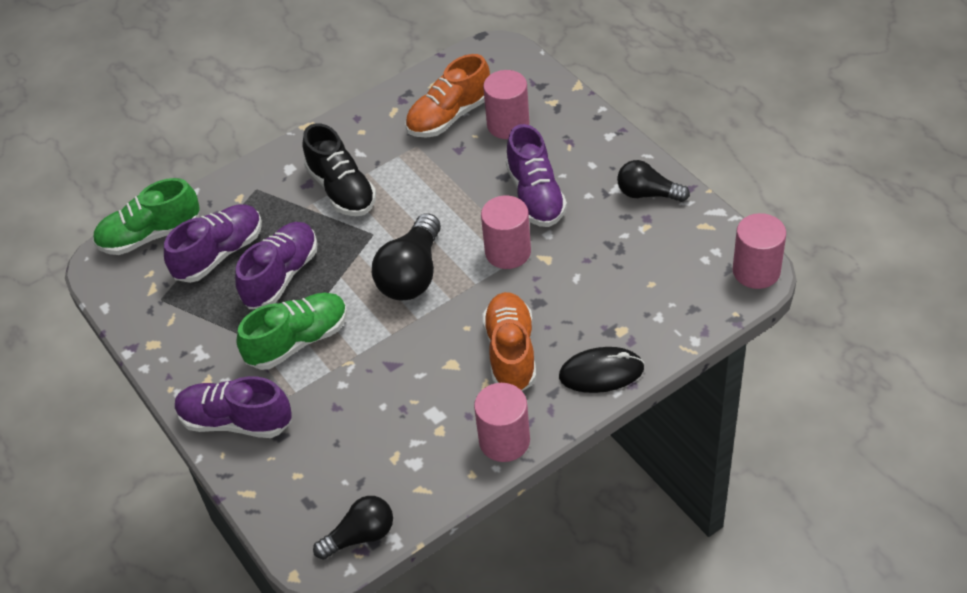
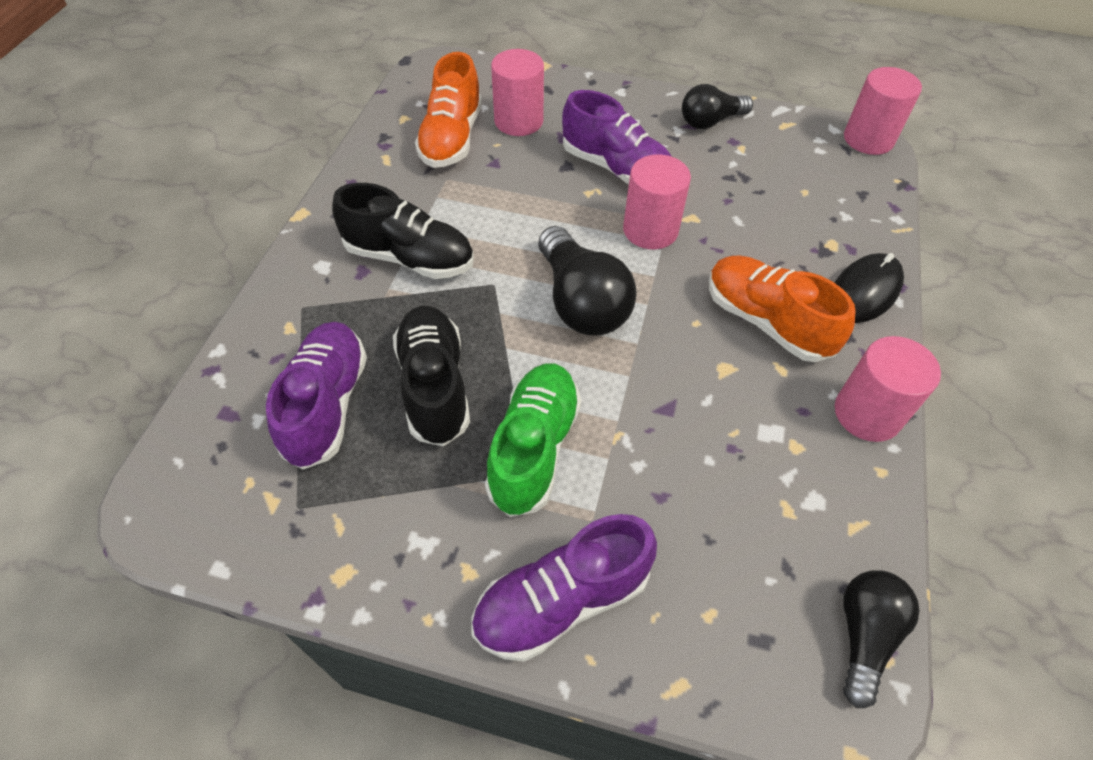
camera: 45 degrees left, 5 degrees up
(150, 235) = (204, 434): green shoe -> none
(281, 276) = (434, 386): purple shoe -> black shoe

